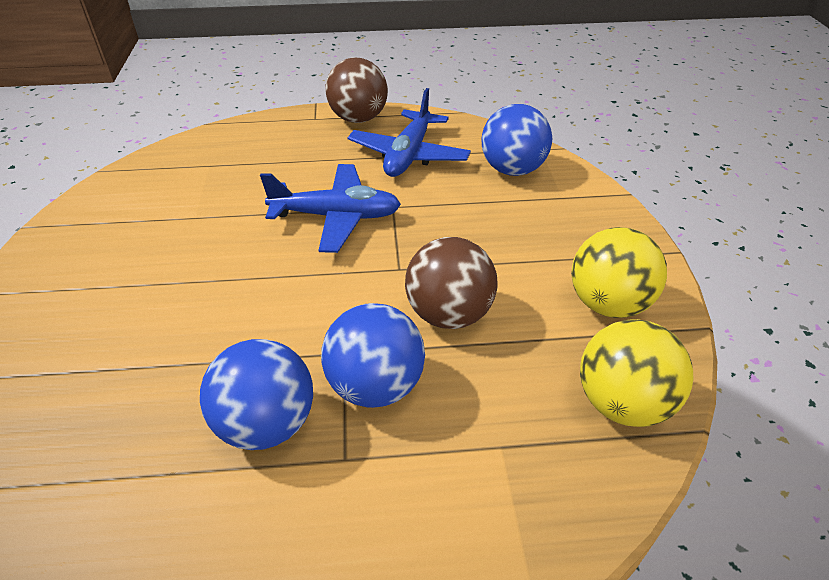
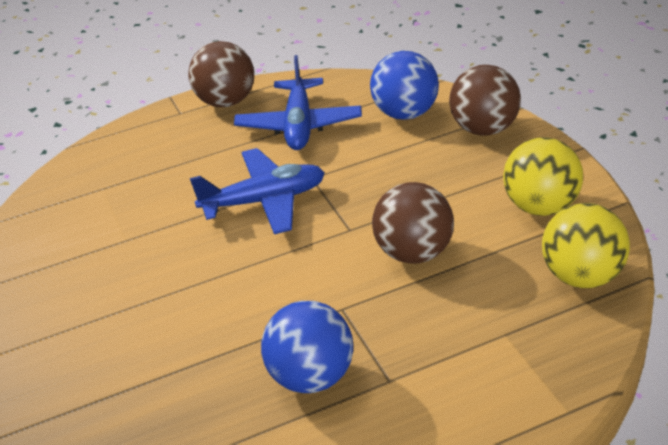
camera: 15 degrees left, 5 degrees down
(375, 385) = (383, 323): blue ball -> none
(583, 205) = (484, 129): none -> brown ball

